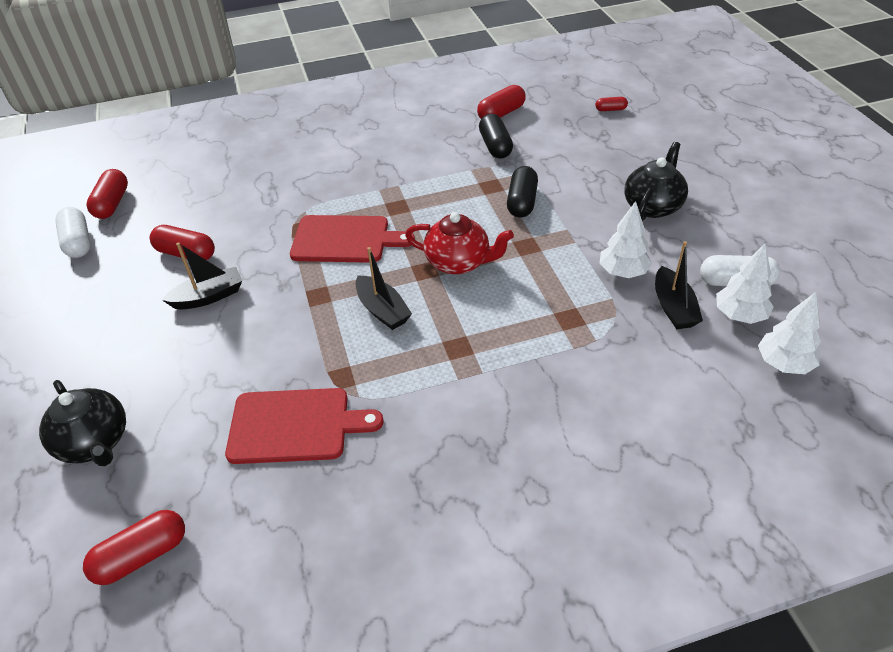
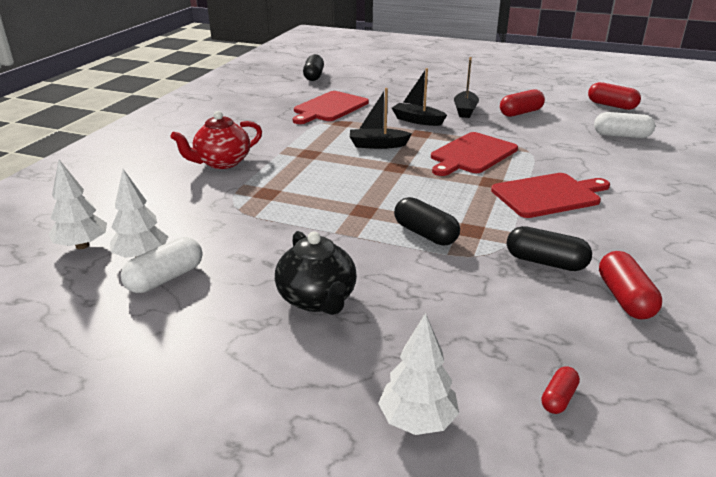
camera: 125 degrees right, 15 degrees down
(78, 242) = (571, 93): white capsule -> white capsule (621, 136)
(95, 442) = (389, 78): black teapot -> none
(142, 556) = (313, 76): red capsule -> black capsule
(391, 174) = (548, 195): none -> red cutting board
(458, 262) = (386, 180): red teapot -> red teapot (222, 162)
(623, 272) = (269, 234): white tree -> white tree (417, 421)
(673, 307) = (201, 234): black boat -> black boat (417, 120)

